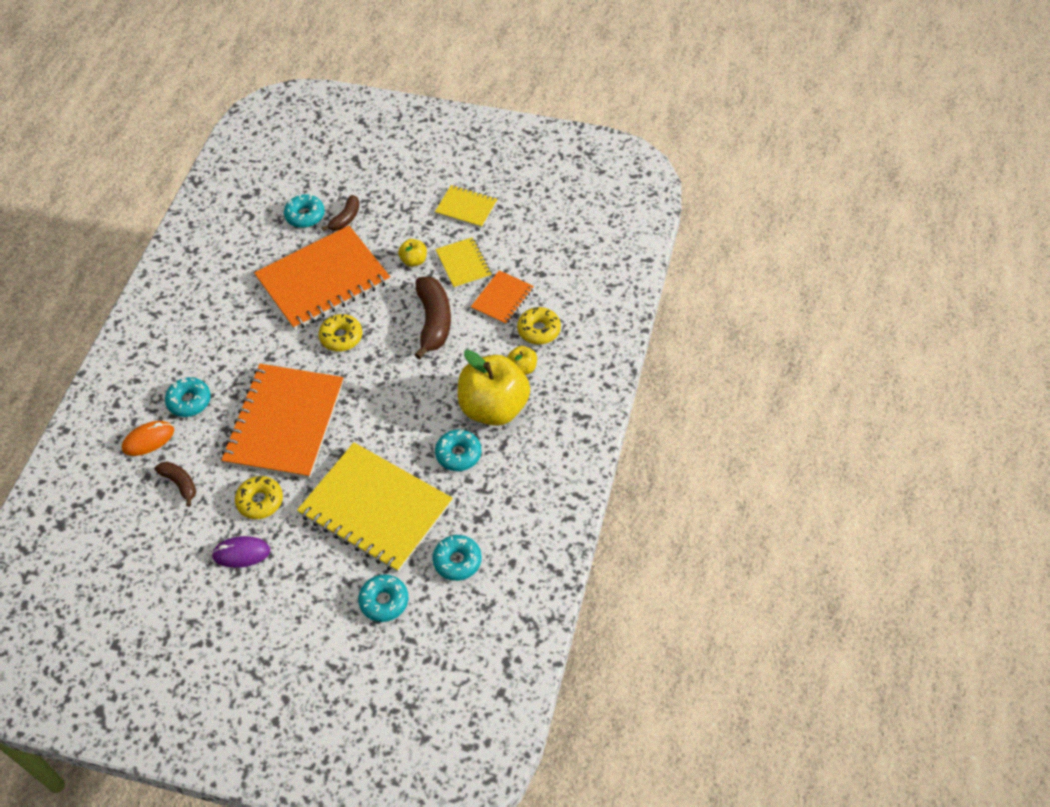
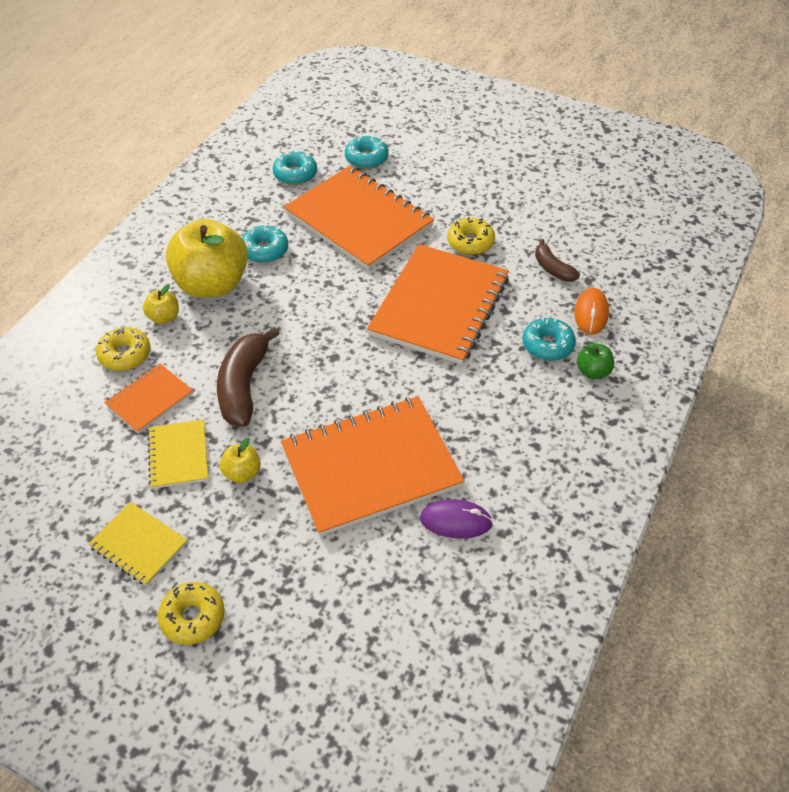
camera: 170 degrees left, 5 degrees down
(148, 440) = (591, 313): orange mouse -> orange mouse turned 60 degrees counterclockwise
(153, 383) = (593, 371): none -> green apple
(241, 553) = (490, 206): purple mouse -> purple mouse (456, 521)
(305, 216) = (381, 579): turquoise donut -> none
(341, 337) = (361, 387): yellow donut -> yellow donut (193, 617)
(345, 219) = (321, 561): brown banana -> none
(375, 509) = (358, 220): yellow notebook -> orange notebook

